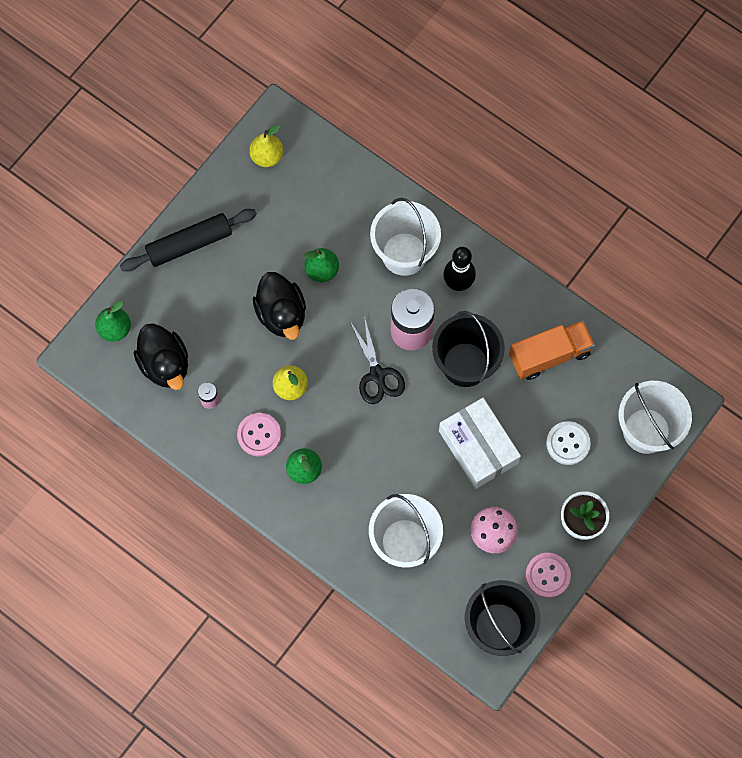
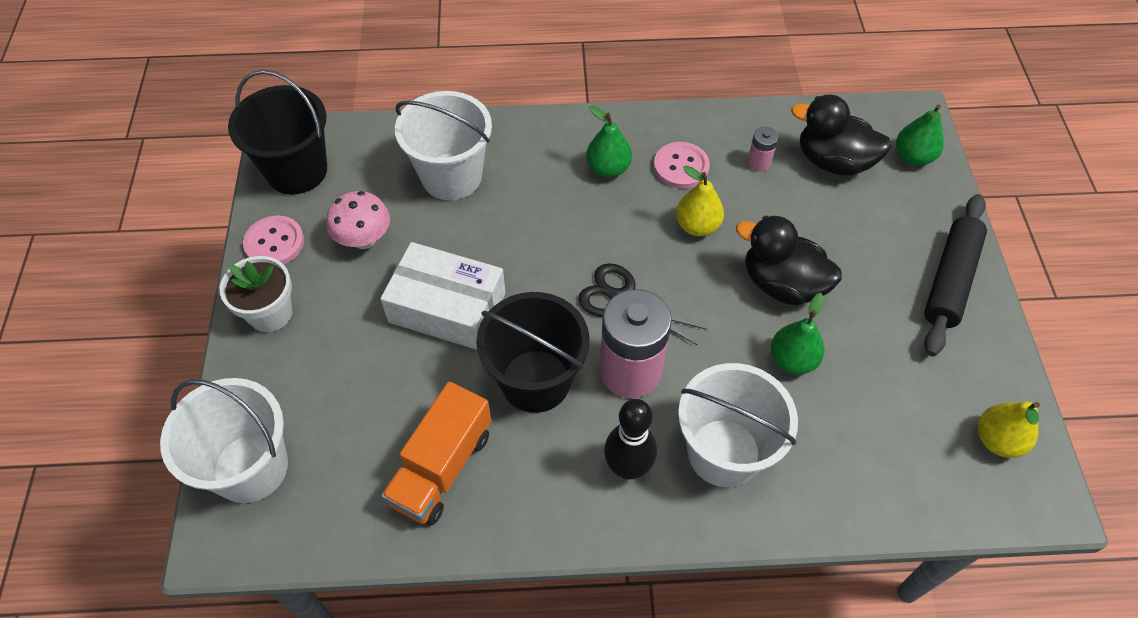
camera: 140 degrees right, 15 degrees down
(568, 443) = (343, 383): white button -> none

